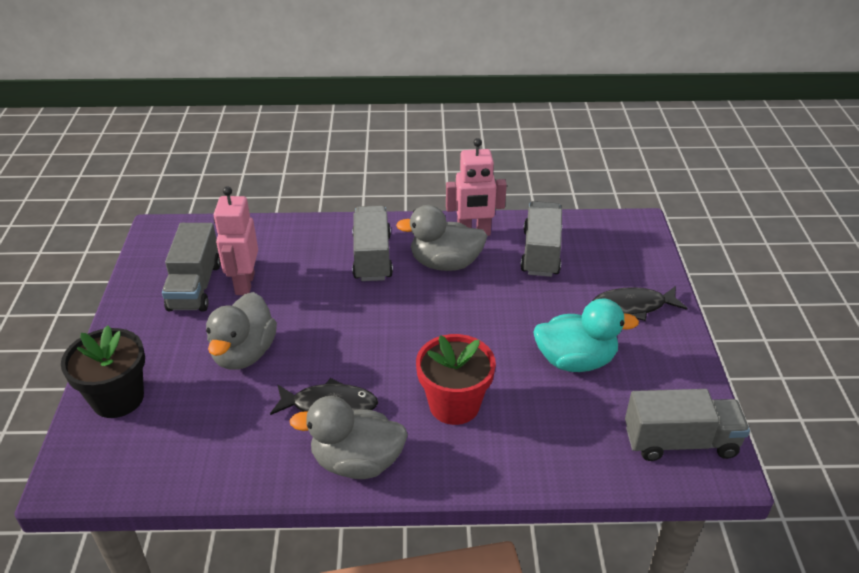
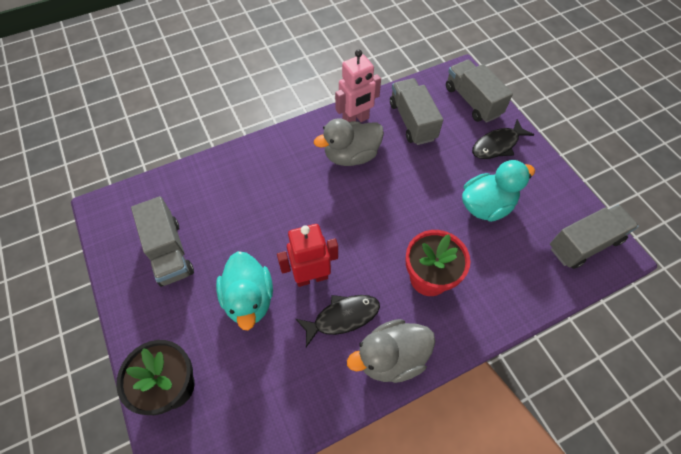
camera: 25 degrees left, 20 degrees up
(244, 284) = (209, 233): pink robot -> none
(244, 353) = (249, 299): grey duck -> turquoise duck
(322, 357) = (311, 277): none -> red robot
(372, 257) = (294, 170): grey truck -> grey truck (472, 101)

